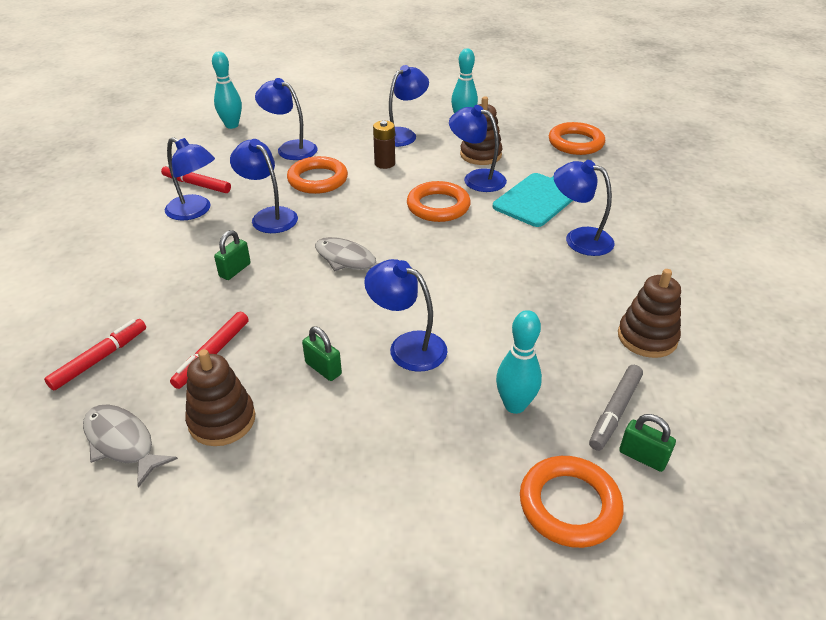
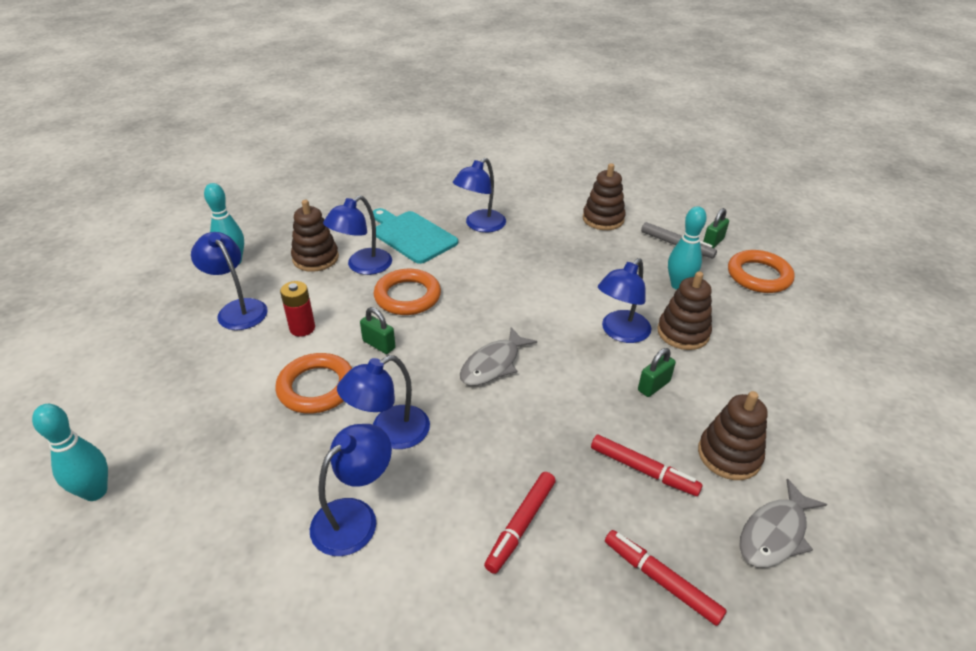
camera: 85 degrees left, 0 degrees up
(197, 185) = (278, 522): red marker -> red marker (521, 525)
(235, 270) = (499, 461): green padlock -> green padlock (379, 344)
(290, 148) = (218, 415): blue lamp -> none
(384, 163) = (302, 328): brown battery -> red battery
(416, 401) = (683, 333): none -> brown stacking toy
(575, 143) = (320, 201): orange ring -> none

